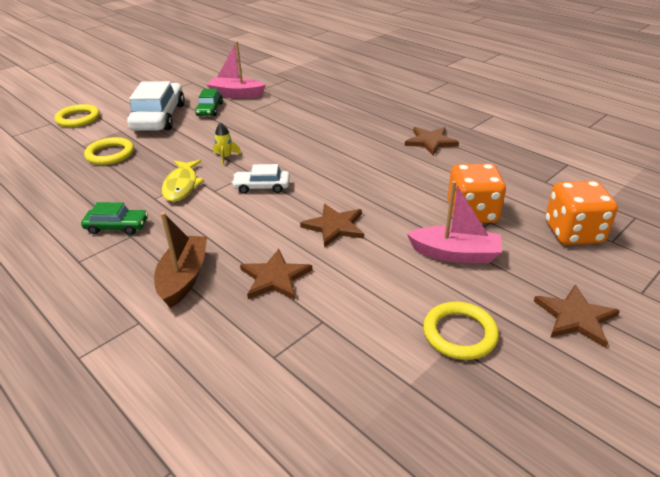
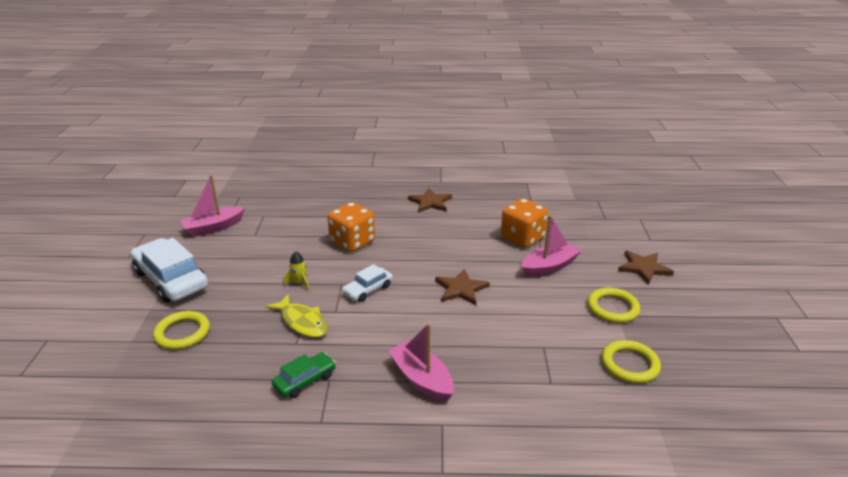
camera: 45 degrees left, 5 degrees down
(78, 119) = (75, 321): yellow ring -> yellow ring (630, 364)
(184, 278) = (421, 379): brown boat -> pink boat
(209, 109) = (211, 251): green car -> none
(275, 277) = (478, 341): brown star -> none
(573, 233) = (584, 223): orange dice -> orange dice (352, 242)

